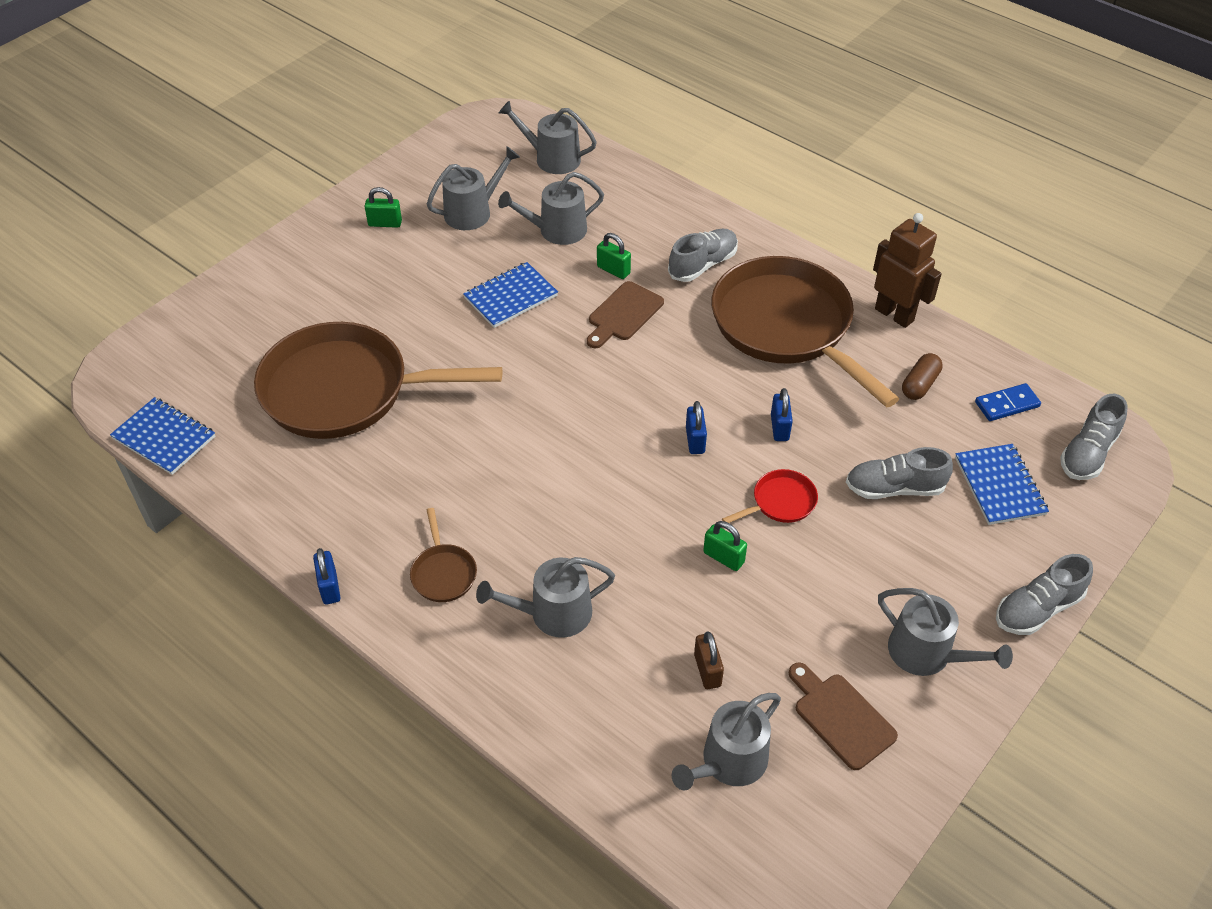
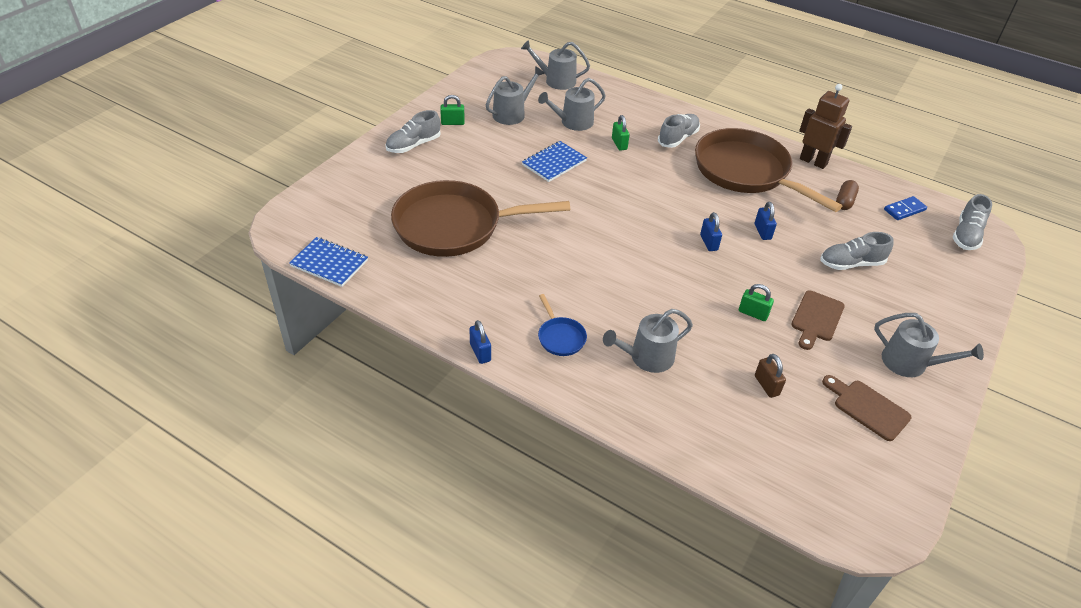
camera: 10 degrees left, 5 degrees down
(443, 573) = (560, 337): brown pan -> blue pan
(613, 270) = (619, 144): green padlock -> green padlock turned 45 degrees clockwise
(623, 314) = (634, 169): brown cutting board -> brown cutting board (816, 318)
(729, 762) = (802, 443): grey watering can -> none
(780, 502) = (779, 277): red pan -> none
(999, 486) = (918, 258): blue notebook -> none
(1037, 609) = (971, 330): grey shoe -> grey shoe (413, 145)

